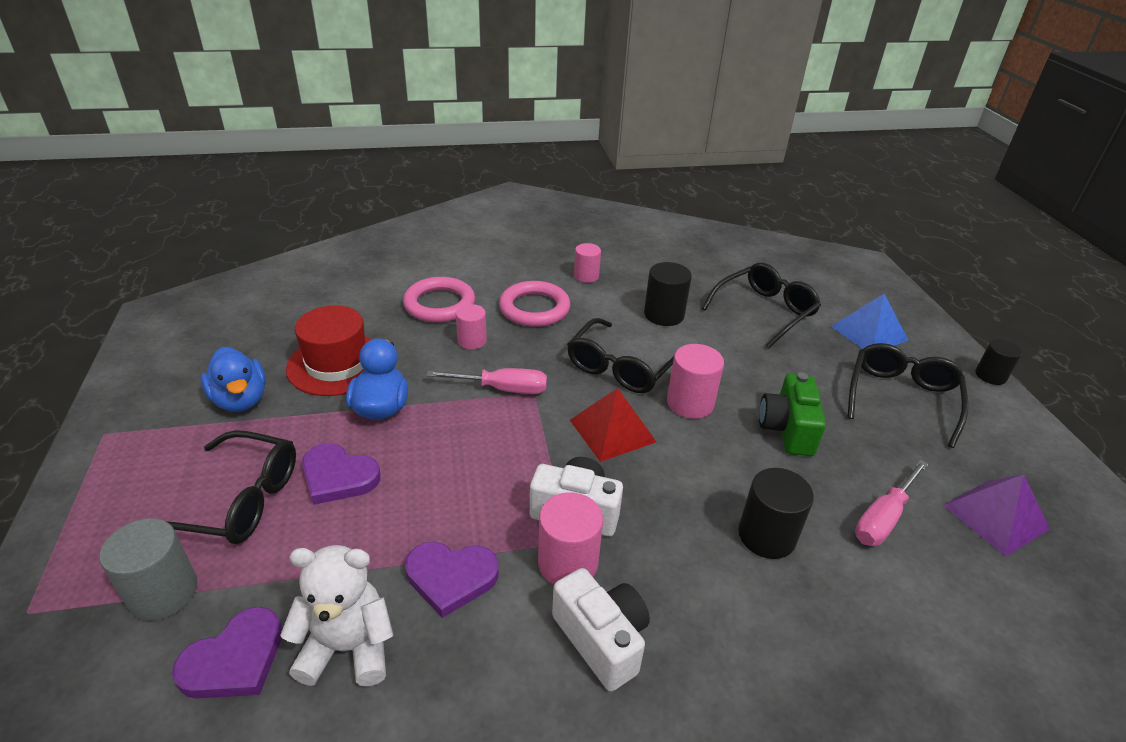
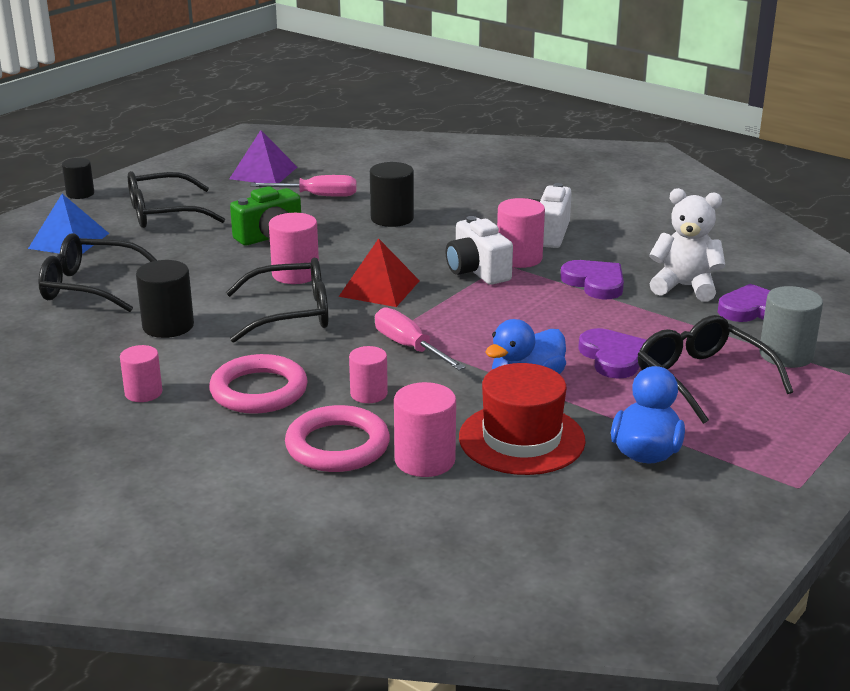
camera: 130 degrees left, 10 degrees down
(348, 648) = (685, 287): white teddy bear -> white teddy bear turned 150 degrees clockwise
(380, 321) = (425, 460): none -> pink cylinder

